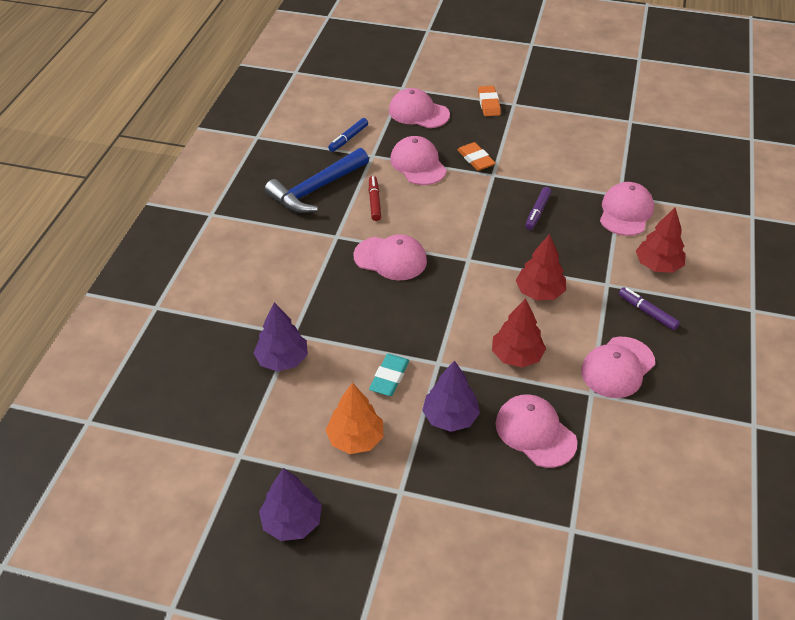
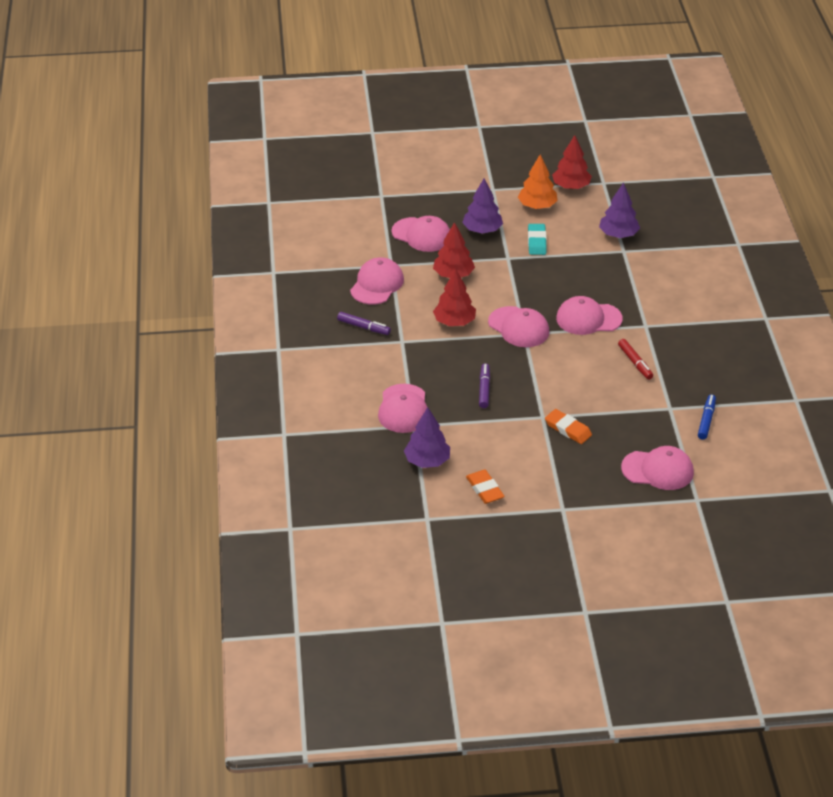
camera: 160 degrees right, 5 degrees down
(292, 522) = (548, 163): purple tree -> purple tree (427, 461)
(315, 189) = (695, 361): blue hammer -> none
(418, 164) = (620, 410): pink cap -> pink cap (518, 327)
(489, 104) = (590, 502): orange eraser -> orange eraser (485, 489)
(658, 265) = (363, 366): red tree -> red tree (571, 186)

